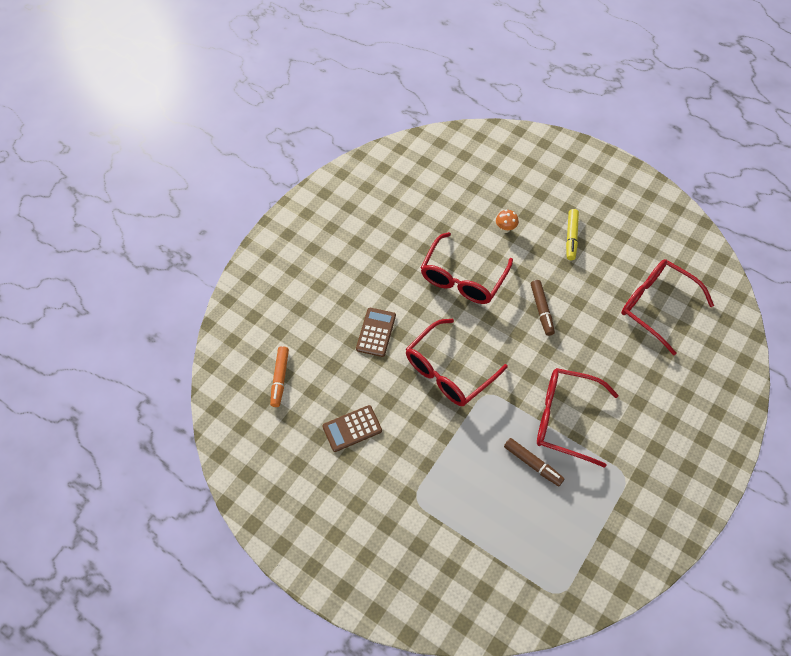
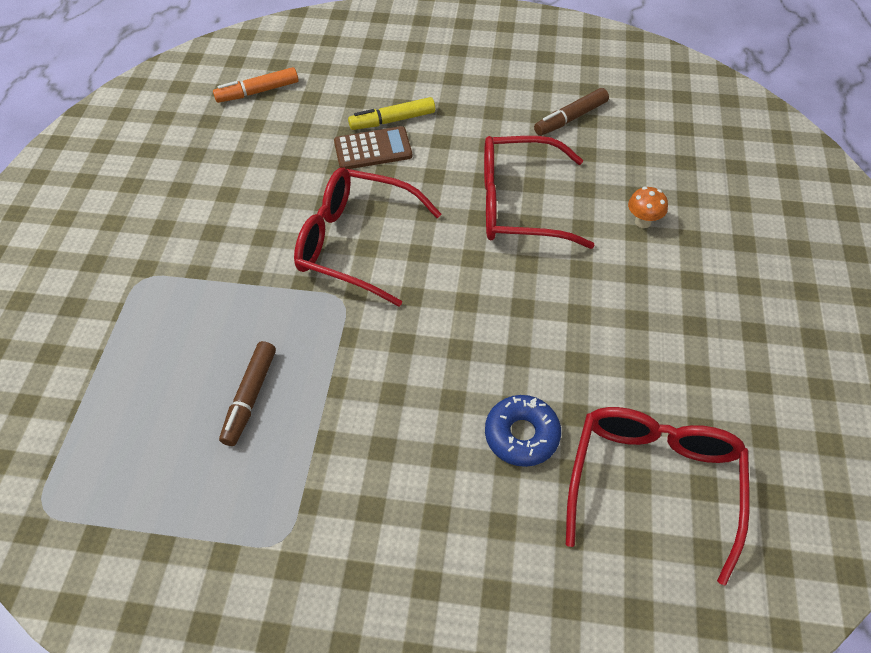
camera: 65 degrees right, 5 degrees down
(352, 428) = (219, 179): brown calculator -> none
(541, 310) = (529, 316): brown marker -> brown marker (570, 118)
(564, 418) = (349, 414): red glasses -> none
(571, 237) = (695, 309): yellow marker -> yellow marker (392, 120)
(610, 346) = (521, 435): none -> blue donut

